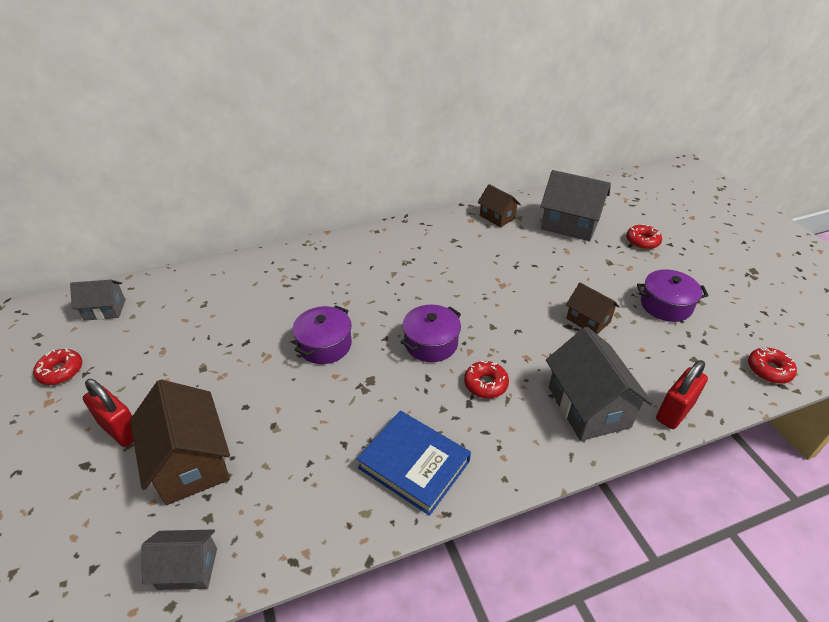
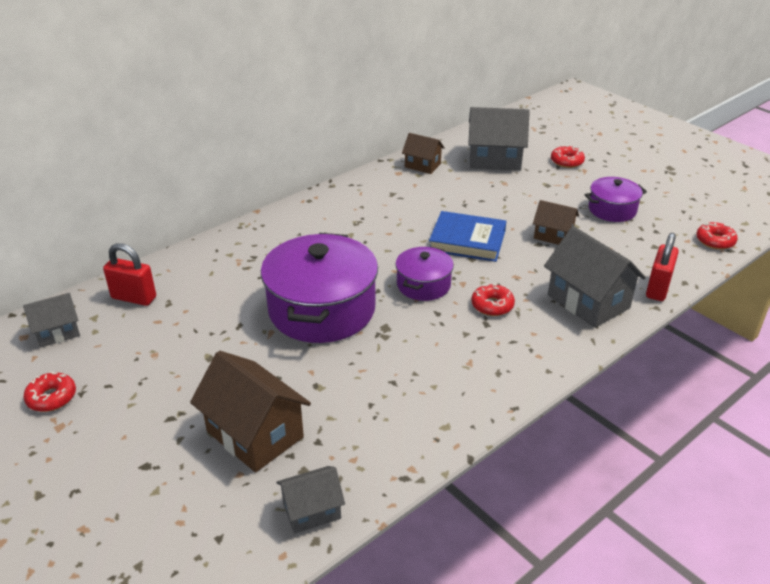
camera: 20 degrees left, 5 degrees down
(120, 430) = (161, 428): red padlock -> red padlock (134, 298)
(324, 345) = (322, 309): purple pot -> purple pot, size x1.90
(414, 464) = (465, 381): blue book -> blue book (467, 241)

